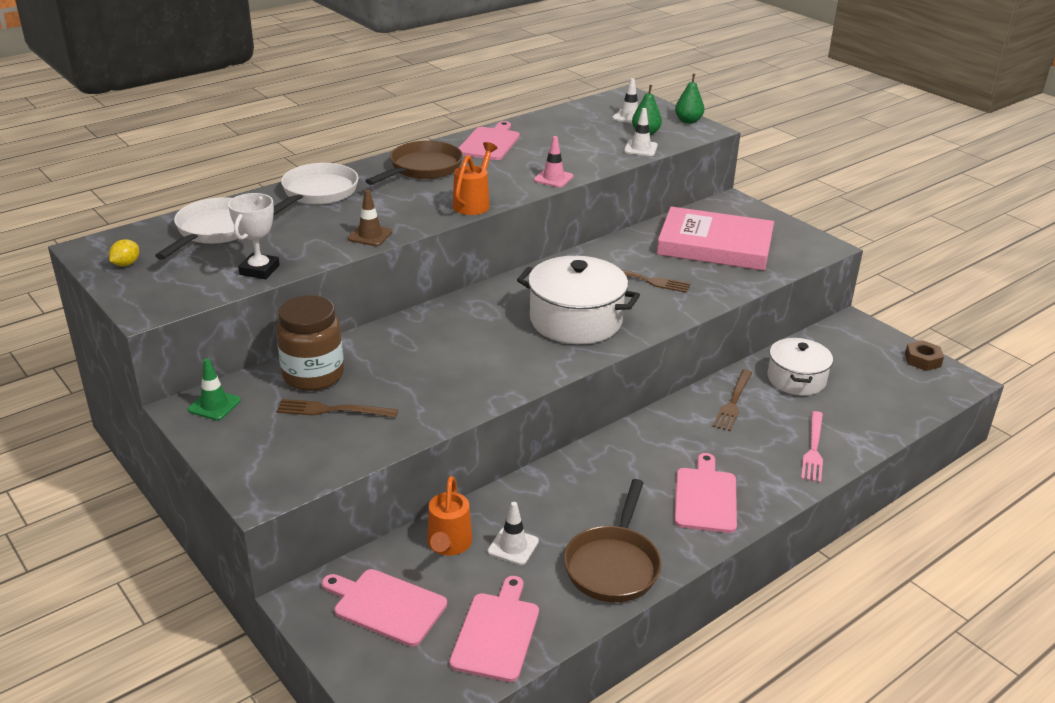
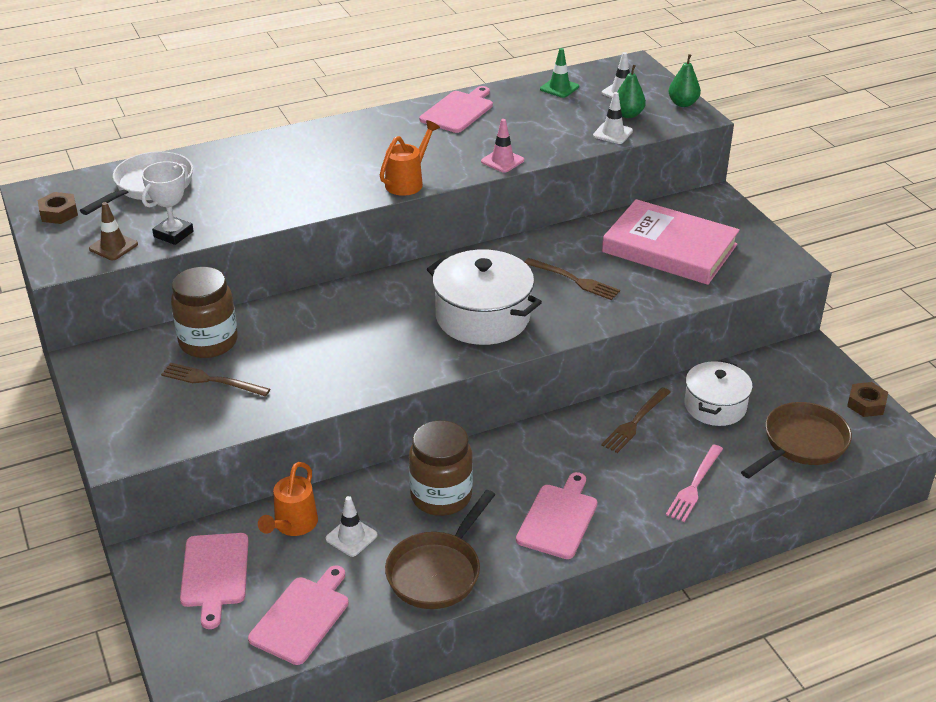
camera: 15 degrees right, 5 degrees up
(126, 264) = (59, 213): yellow lemon -> brown nut
(214, 405) = (110, 360): green traffic cone -> green traffic cone (559, 88)
(317, 193) = (262, 154): white pan -> none
(370, 235) = (291, 208): brown traffic cone -> brown traffic cone (113, 246)
(386, 606) = (215, 574): pink cutting board -> pink cutting board turned 135 degrees counterclockwise
(422, 169) = (376, 136): brown pan -> brown pan (801, 444)
(584, 494) = (441, 496): none -> brown jar

